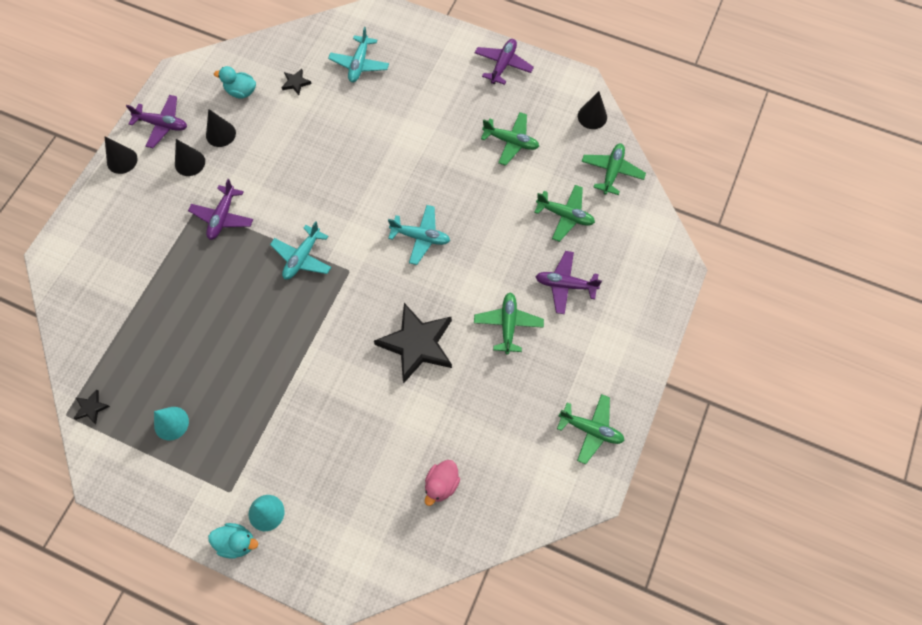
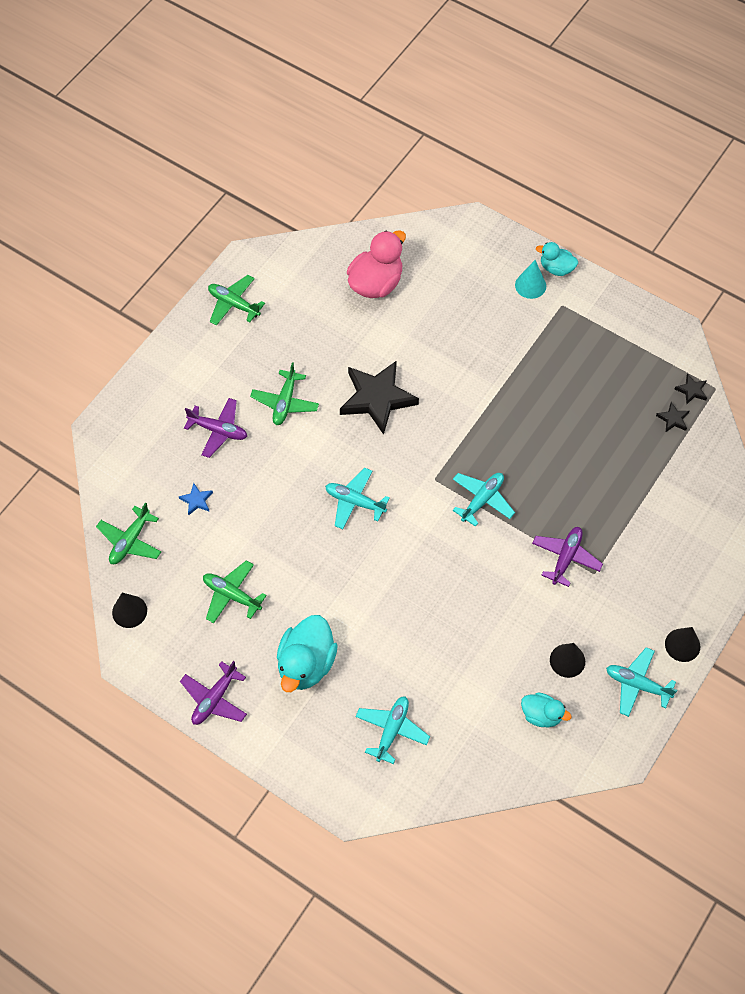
camera: 170 degrees left, 5 degrees down
(162, 124) = (637, 684): purple plane -> turquoise plane
(171, 423) = (615, 366): turquoise cone -> none
(190, 163) = (603, 629): black cone -> none
(296, 83) = (473, 716): black star -> black star (673, 419)
(436, 100) = (306, 664): none -> turquoise duck
(441, 484) = (376, 283): pink duck -> pink duck, size x1.75
(565, 215) = (196, 500): green plane -> blue star

